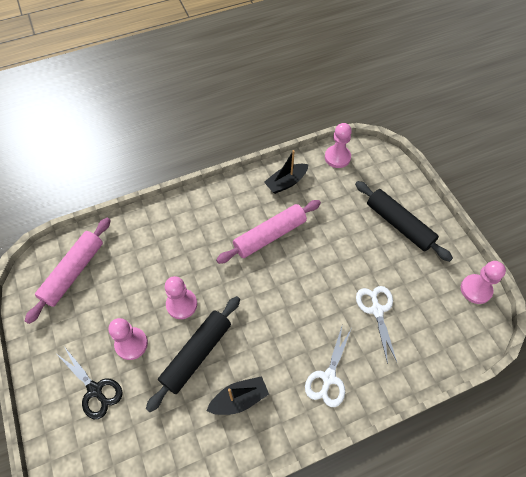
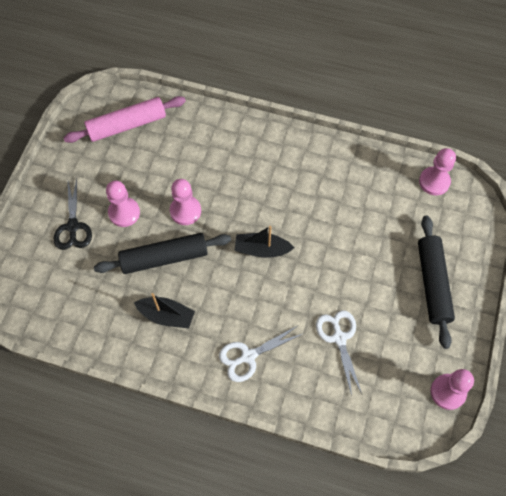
camera: 40 degrees right, 5 degrees up
(269, 235) = (305, 207): pink rolling pin -> none
(286, 182) = (363, 171): black boat -> black boat (262, 249)
(377, 310) = (339, 338): white scissors -> white scissors turned 45 degrees counterclockwise

